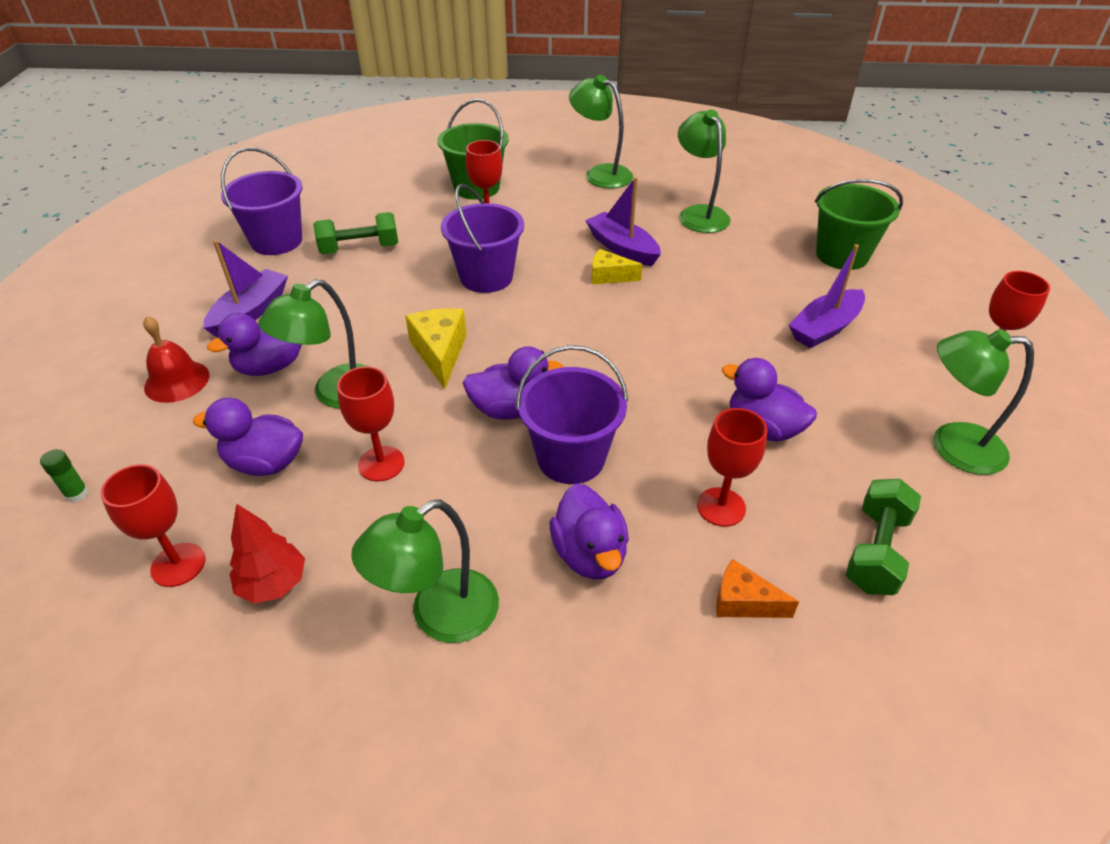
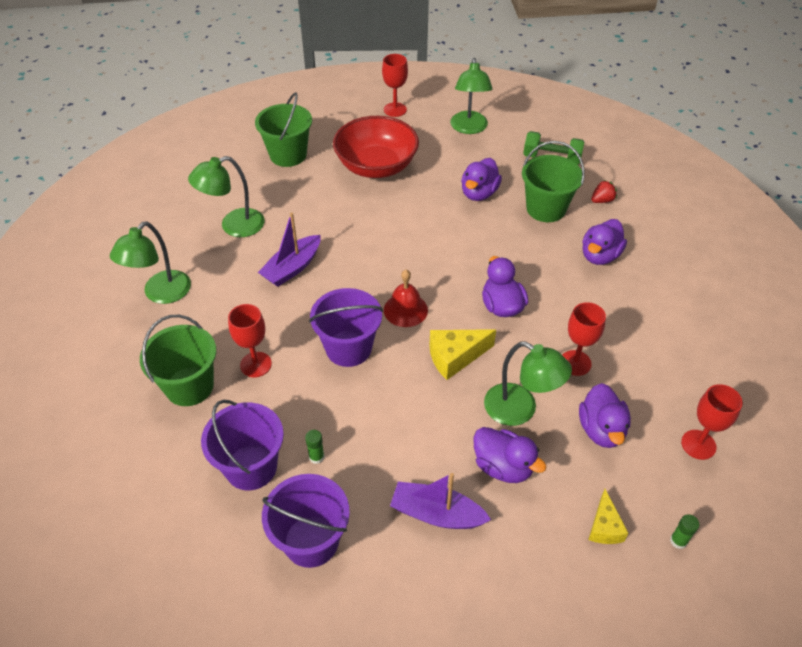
camera: 100 degrees left, 5 degrees up
(177, 381) = (543, 532): red bell -> red bell (405, 310)
(273, 584) = (686, 389): red tree -> none
(360, 249) = (316, 457): green dumbbell -> green glue stick
(439, 616) = (666, 309): green lamp -> none
(571, 458) = (534, 271): purple bucket -> purple bucket (251, 467)
(589, 554) = (600, 256): purple duck -> purple duck turned 150 degrees clockwise
(609, 276) = (334, 272): yellow cheese -> yellow cheese (604, 527)
(721, 507) = (546, 209): red goblet -> green bucket
(743, 602) = (602, 200): orange cheese -> red strawberry
(825, 328) = (376, 166): purple boat -> red bowl

